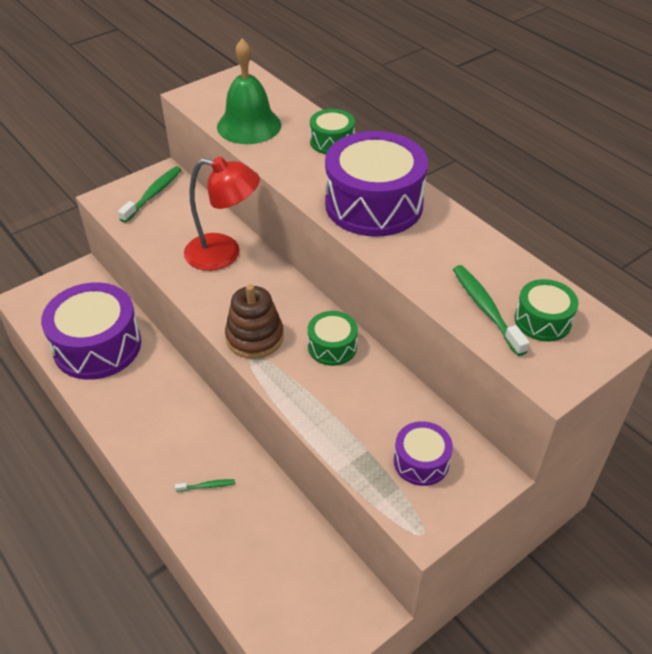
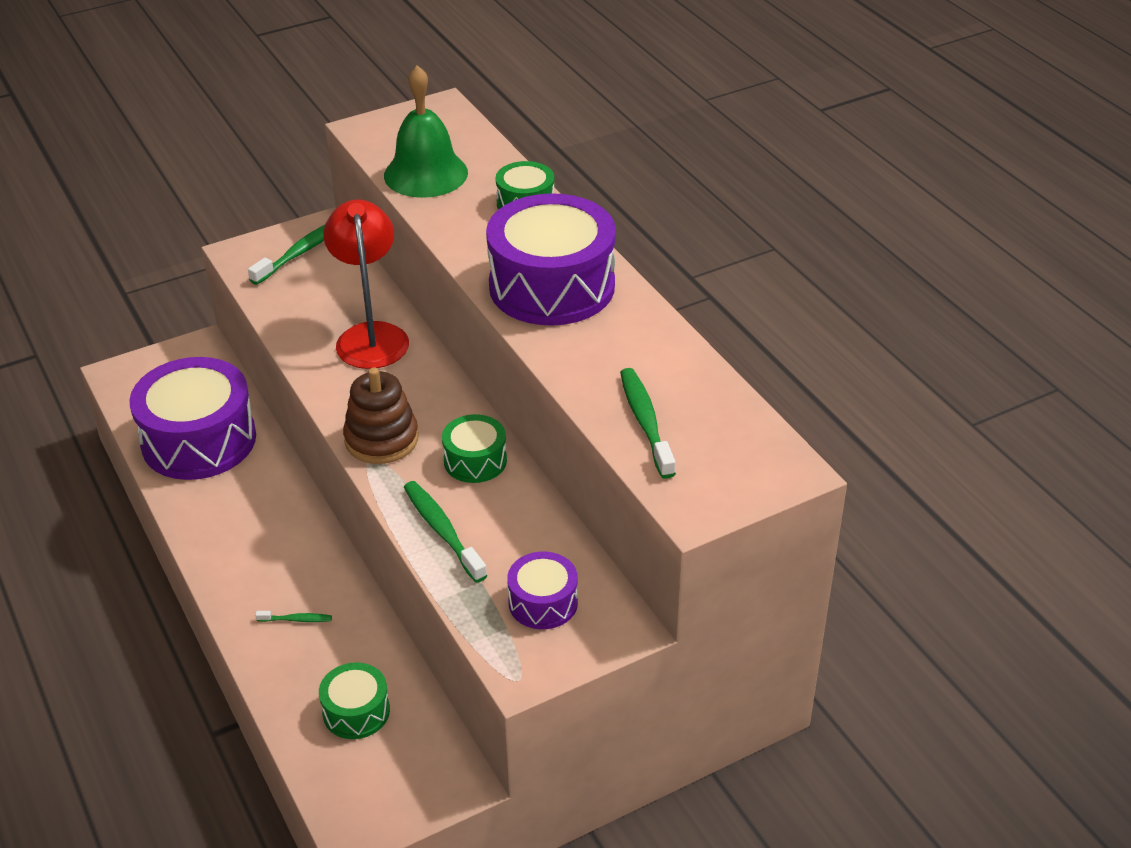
camera: 10 degrees right, 5 degrees down
(224, 254) = (371, 335): red lamp -> red lamp turned 120 degrees counterclockwise
(324, 409) = (442, 531): none -> green toothbrush
(542, 320) = (710, 442): green drum -> green drum (356, 712)

